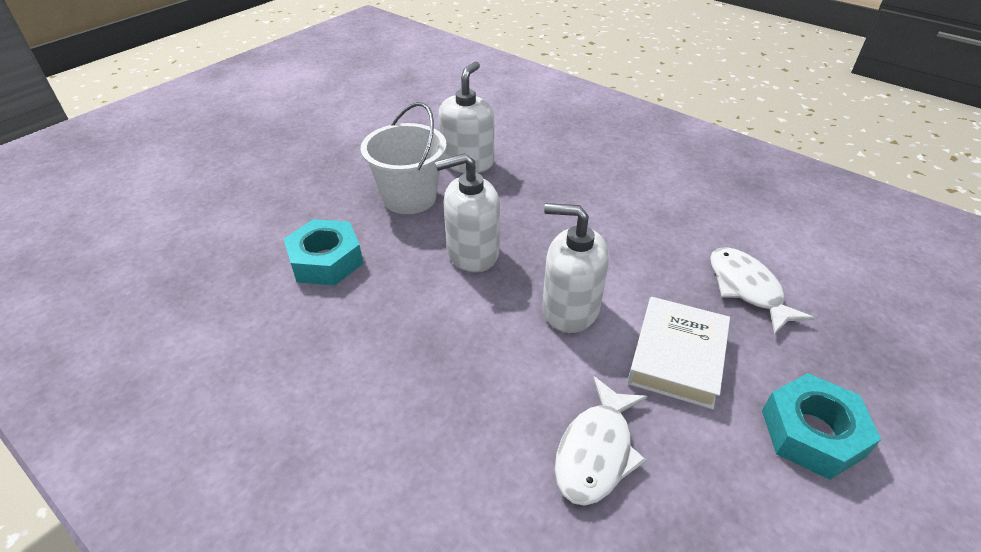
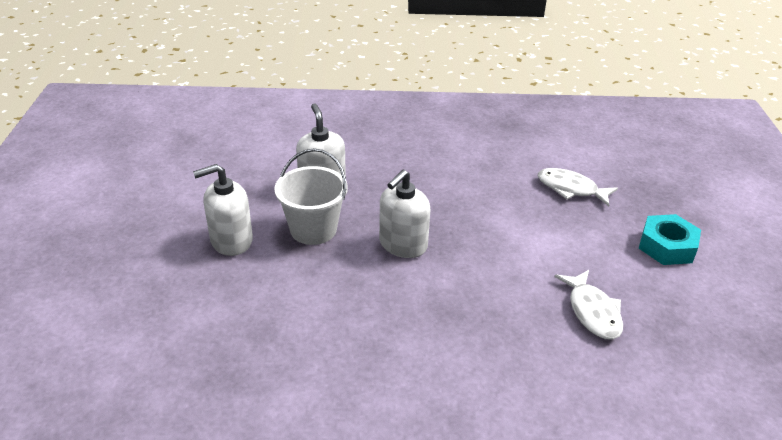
camera: 40 degrees left, 5 degrees down
(326, 260) = (311, 300): turquoise nut -> none
(570, 309) = (498, 247): white soap dispenser -> white soap dispenser (231, 240)
(677, 357) = (577, 243): white book -> none

